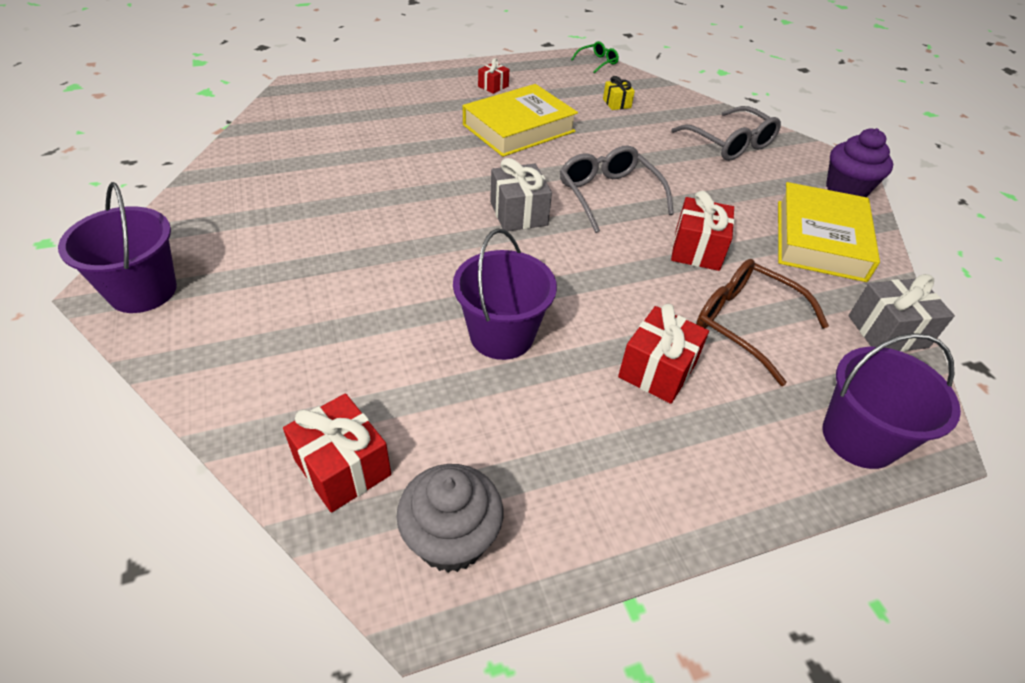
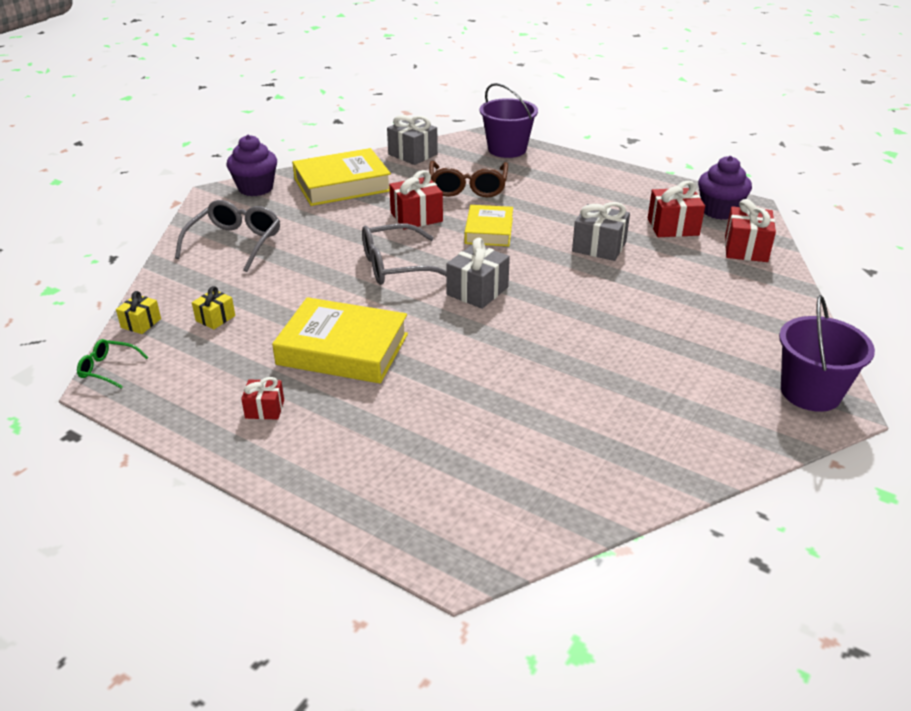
camera: 125 degrees left, 10 degrees down
(451, 539) = (719, 211): grey cupcake -> purple cupcake
(502, 335) = (599, 247): purple bucket -> grey gift
(608, 195) = (396, 266): grey glasses -> grey glasses turned 45 degrees clockwise
(620, 279) = (489, 231): none -> yellow book
(640, 82) = (141, 323): none -> yellow gift
(657, 370) = (545, 199): red gift -> red gift (673, 227)

